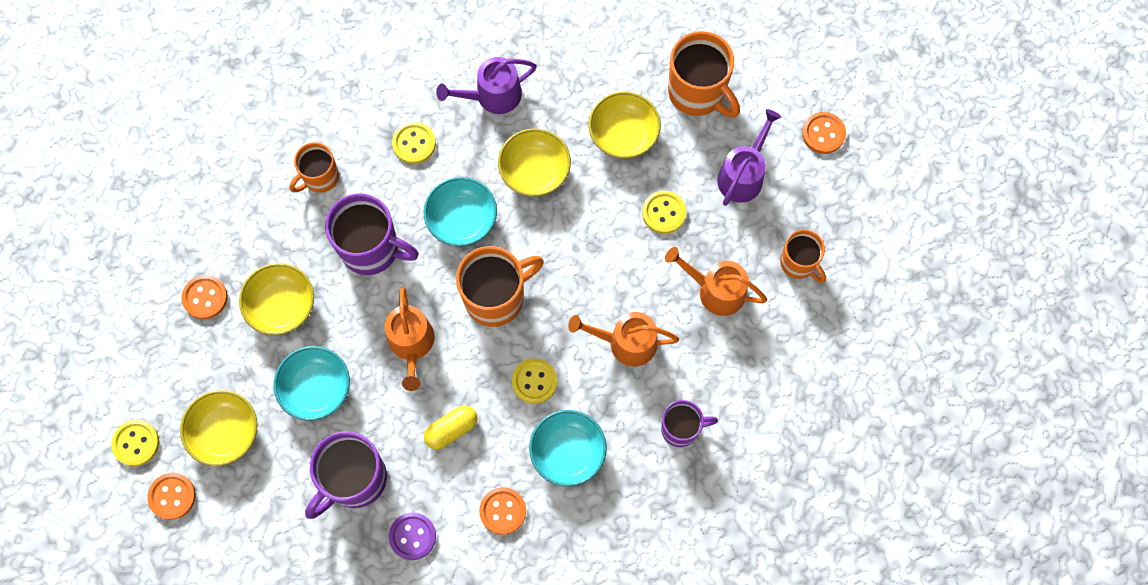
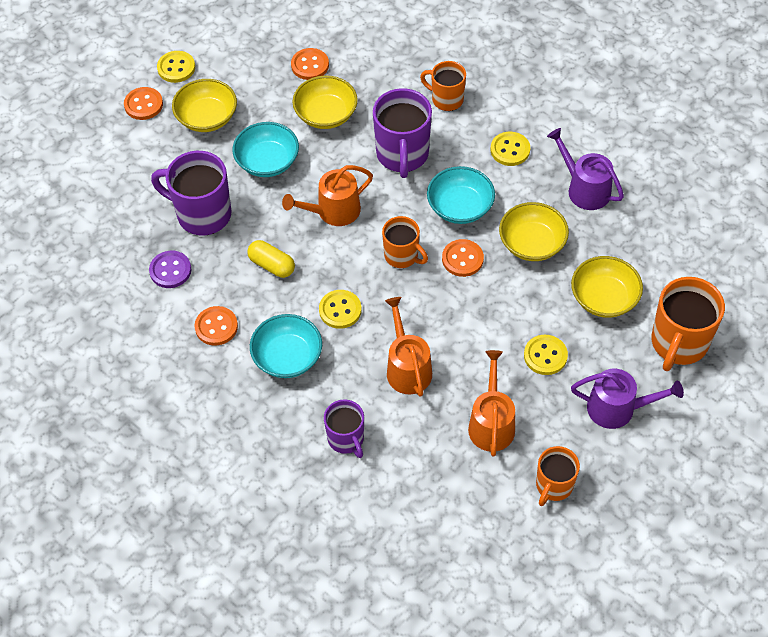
camera: 70 degrees right, 15 degrees down
(496, 297) = (402, 256): orange mug -> orange mug, size x0.61
(823, 133) = (698, 464): orange button -> orange button (462, 259)

